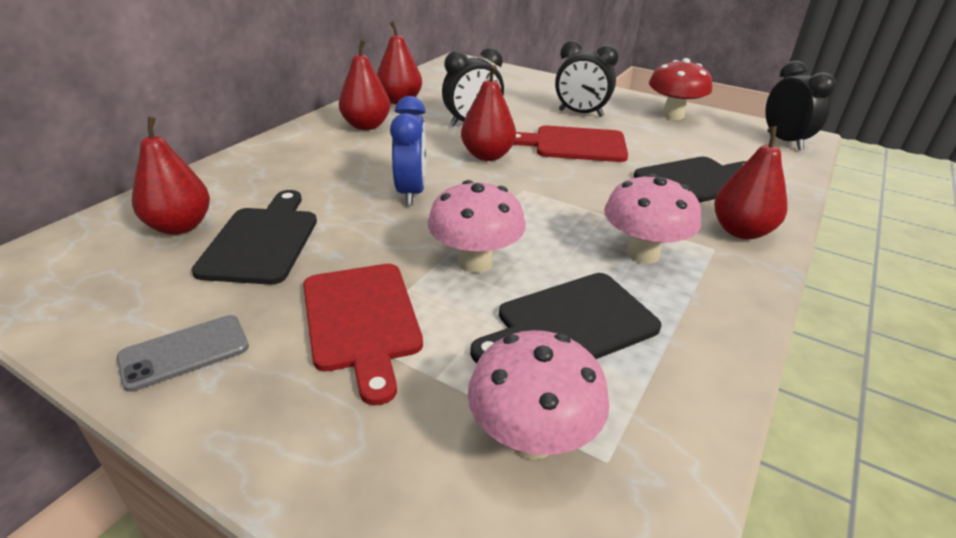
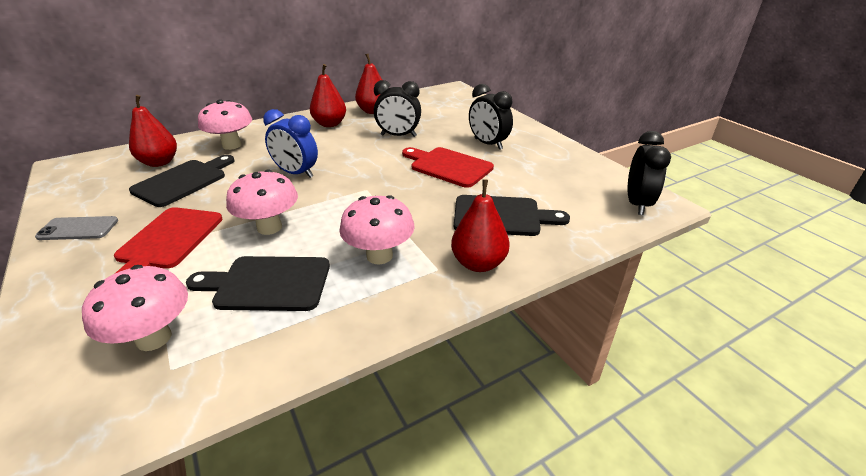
camera: 30 degrees right, 0 degrees up
(264, 179) = (232, 145): none -> pink mushroom
(411, 192) = (296, 173): blue clock -> blue clock turned 90 degrees clockwise
(487, 156) = (376, 160): red pear -> none
(673, 115) = (564, 160): red mushroom -> none

